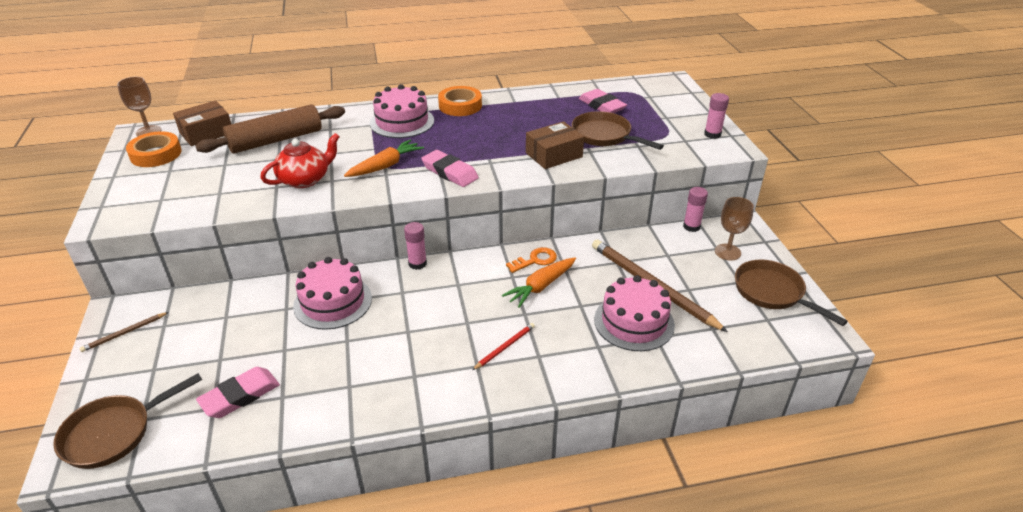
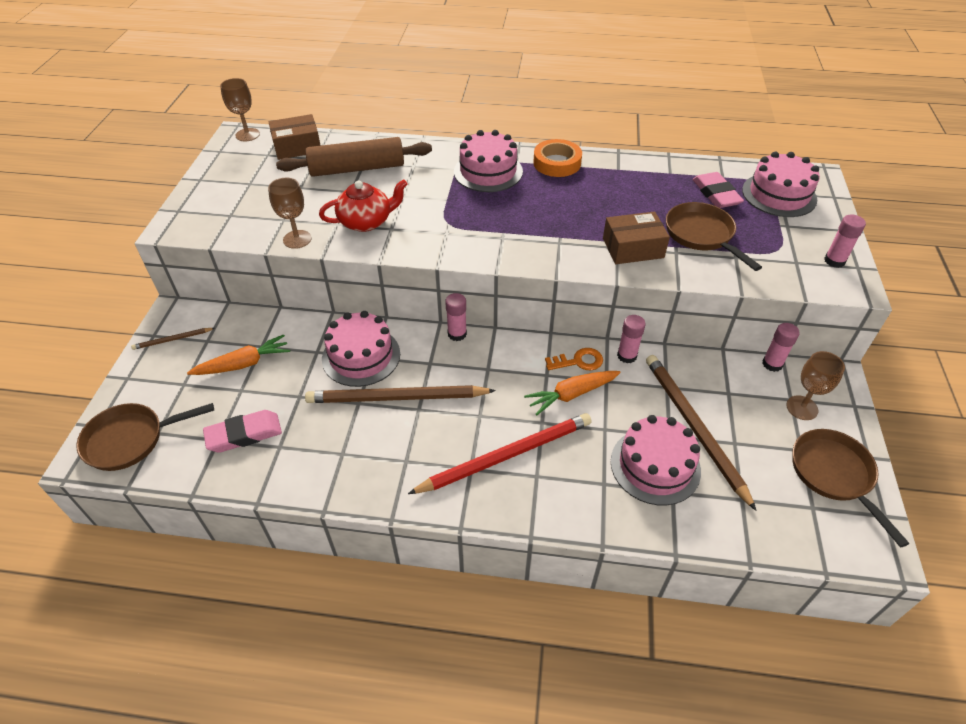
camera: 20 degrees right, 10 degrees up
(156, 154) = (244, 162): orange tape -> none
(242, 206) = (297, 239): none -> brown goblet
(382, 327) = (396, 398): none -> brown pencil
(385, 166) = (449, 223): orange carrot -> orange carrot (243, 364)
(450, 172) = (512, 245): pink eraser -> none
(505, 347) = (506, 455): red pencil -> red pencil, size x2.19
(574, 247) = (627, 356): none -> pink glue stick
(650, 98) = (779, 195): none -> pink cake

